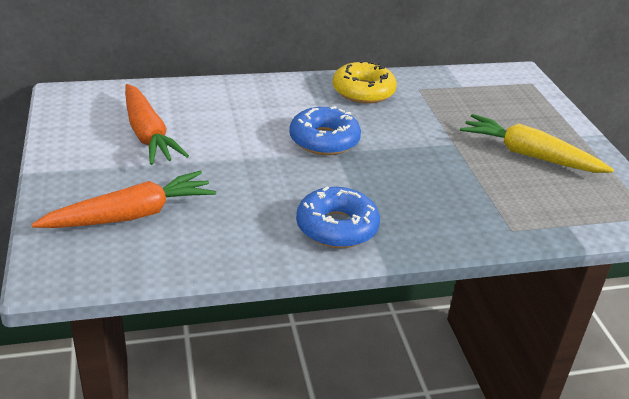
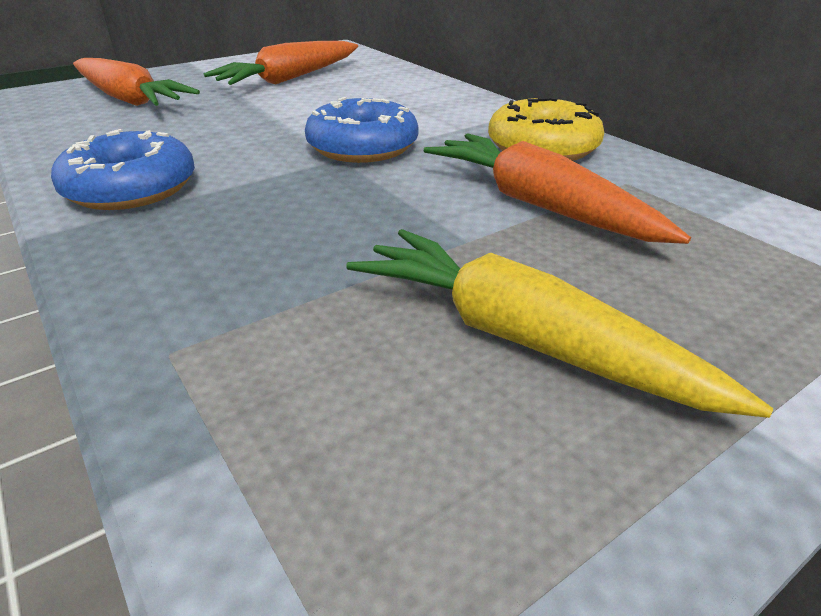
camera: 70 degrees right, 0 degrees up
(430, 116) = (539, 205): none -> orange carrot
(529, 155) = (522, 339): yellow carrot -> yellow carrot turned 60 degrees counterclockwise

